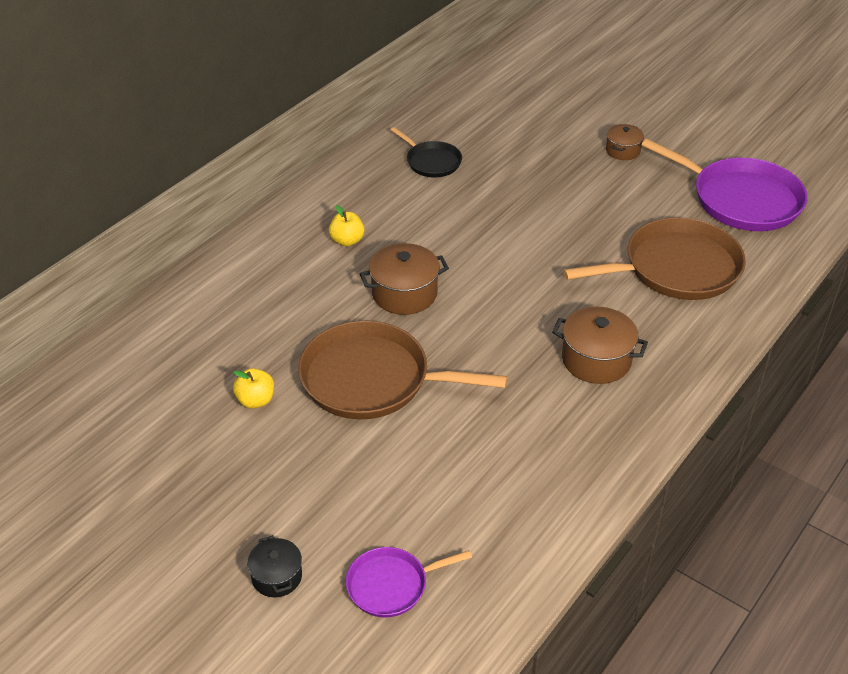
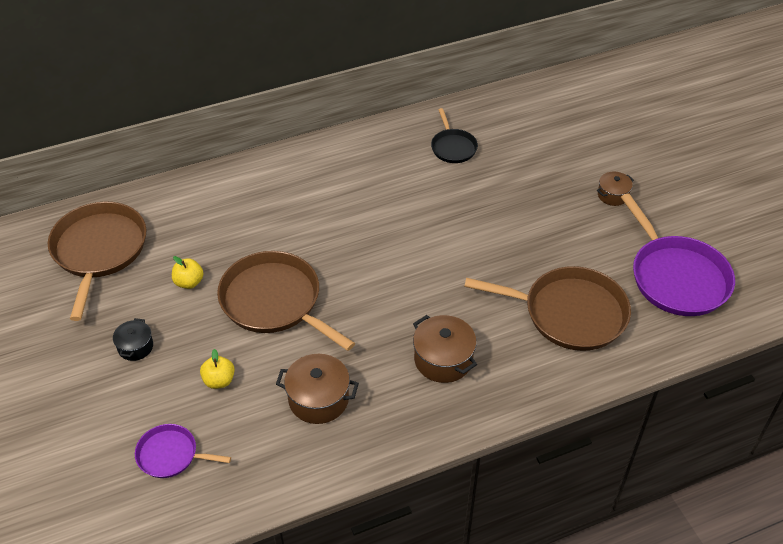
camera: 30 degrees right, 5 degrees up
(113, 412) = (99, 251): none -> brown pan
(277, 576) = (108, 412): black pot -> black pot (135, 347)
(347, 241) = (341, 187): yellow apple -> yellow apple (219, 380)
(404, 293) = (348, 246): brown pot -> brown pot (318, 399)

